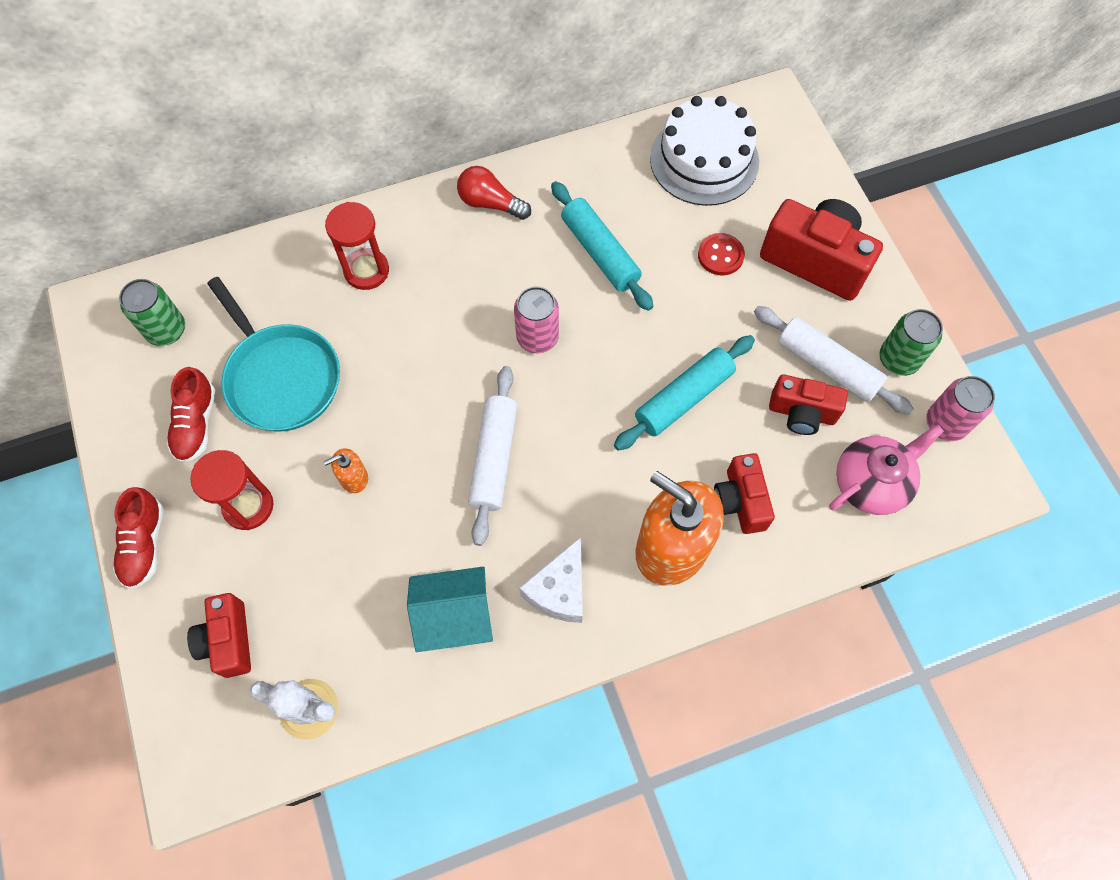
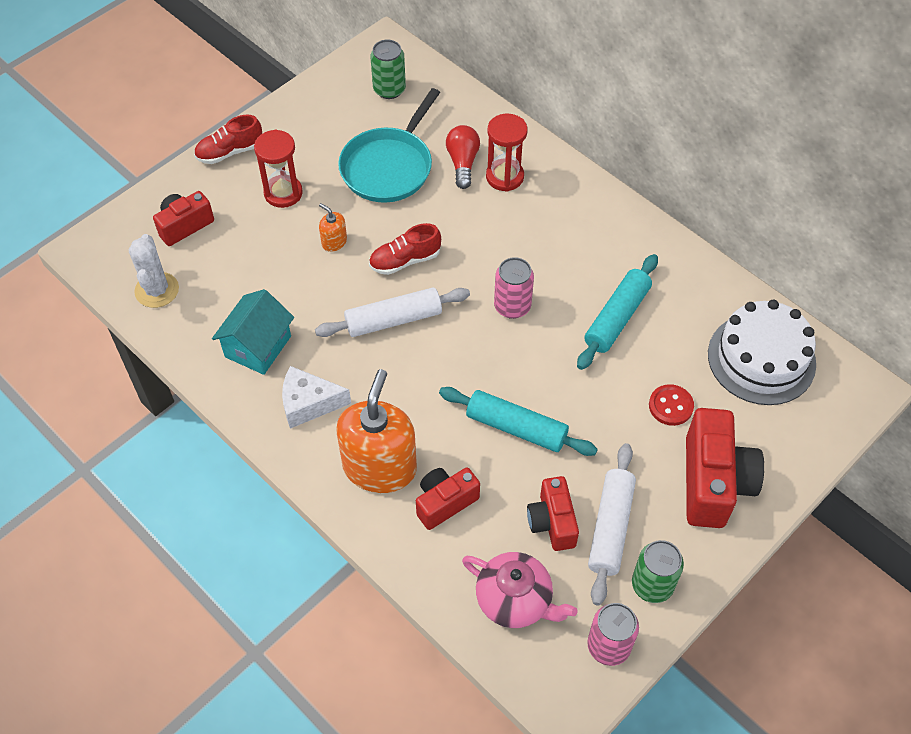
camera: 65 degrees right, 10 degrees down
(196, 424) = (328, 138): red shoe -> red shoe (405, 260)
(455, 617) = (258, 346): turquoise house -> turquoise house turned 60 degrees clockwise
(490, 203) = (614, 227): red light bulb -> red light bulb (462, 163)

